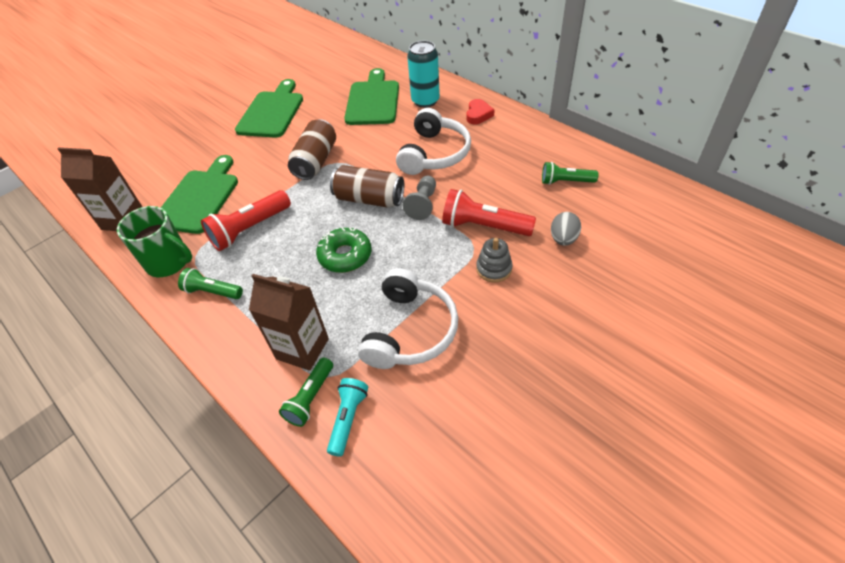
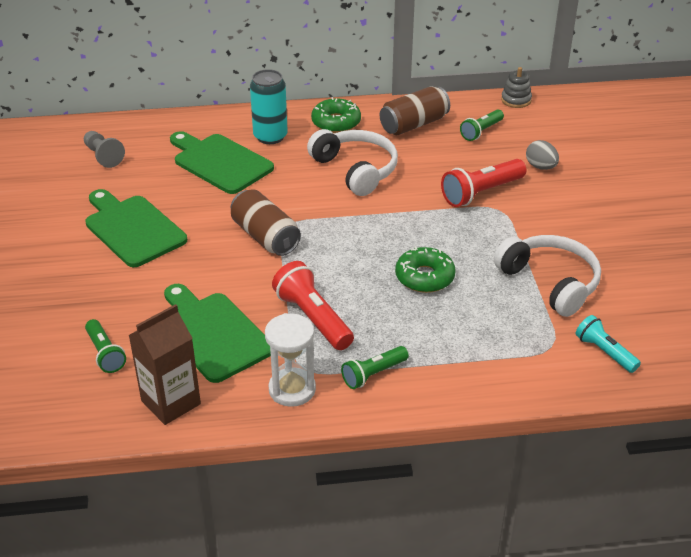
camera: 55 degrees left, 10 degrees down
(169, 262) = (292, 389): green mug -> white hourglass
(250, 229) = (313, 318): red flashlight -> red flashlight turned 150 degrees clockwise
(302, 349) = (507, 346): brown carton -> none
(310, 398) = (565, 363): green flashlight -> green flashlight (105, 353)
(369, 199) = (367, 231): brown can -> brown can (414, 124)
(423, 204) = (414, 208): grey pawn -> grey pawn (103, 156)
(478, 115) = (336, 122): red heart -> green donut
(494, 269) = (533, 212): grey stacking toy -> grey stacking toy (516, 100)

